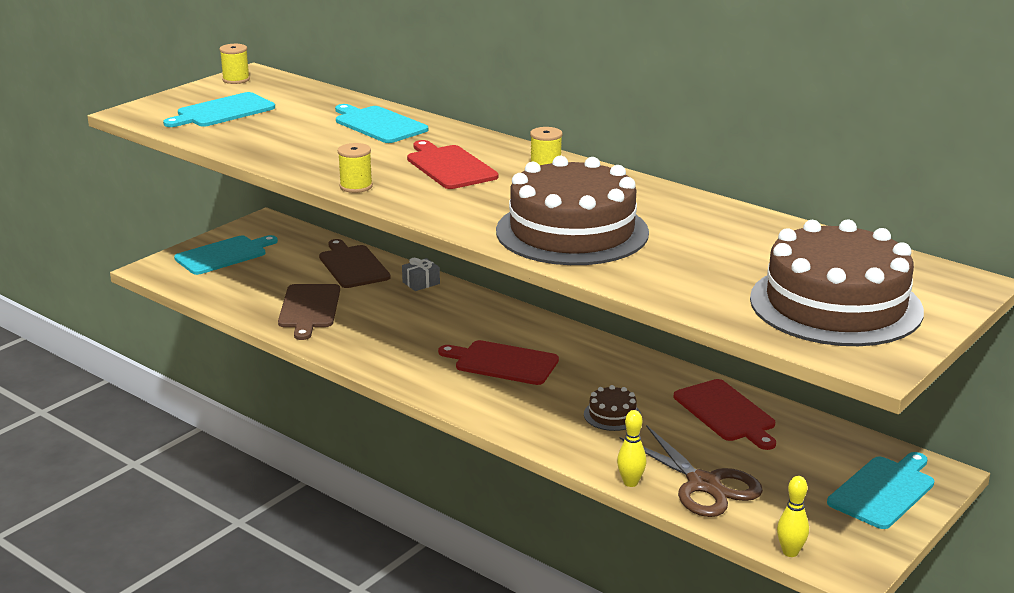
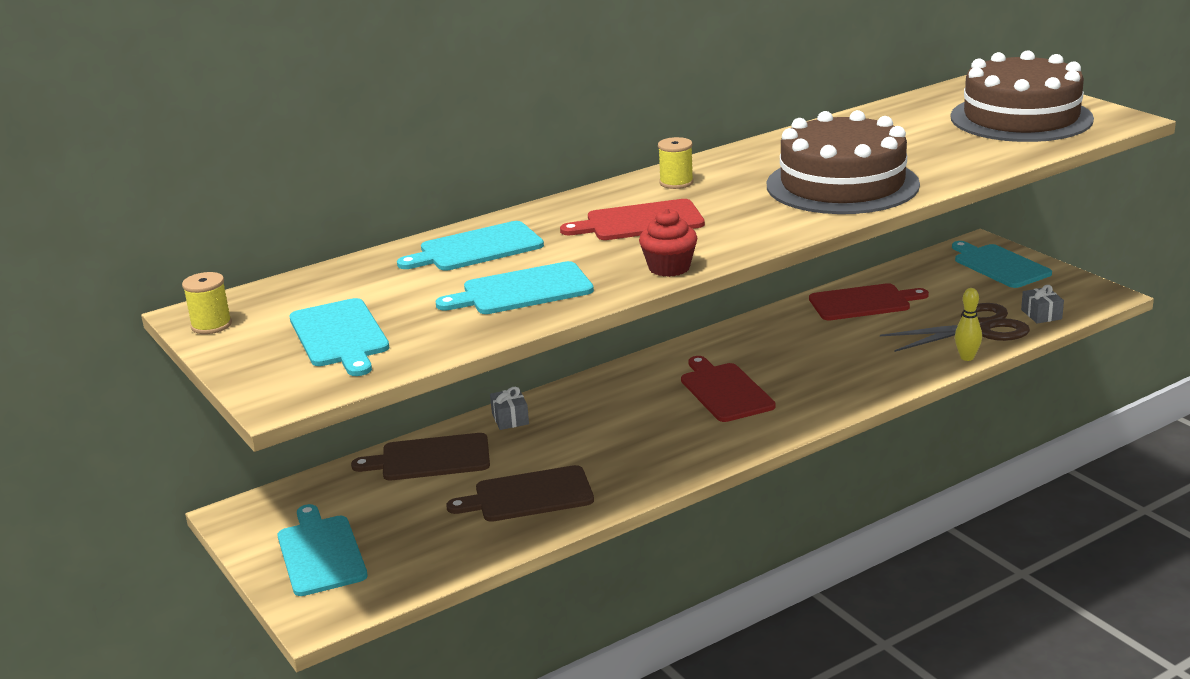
camera: 70 degrees left, 0 degrees up
(303, 147) = (522, 290): none -> turquoise cutting board
(309, 308) = (529, 496): brown cutting board -> brown cutting board turned 150 degrees clockwise
(356, 186) = (669, 268): yellow spool -> red cupcake
(502, 363) = (724, 391): red cutting board -> red cutting board turned 120 degrees clockwise
(612, 415) = (849, 350): brown cake -> none
(764, 525) = (1041, 314): none -> grey gift
(790, 552) = (1079, 311): yellow bowling pin -> none

